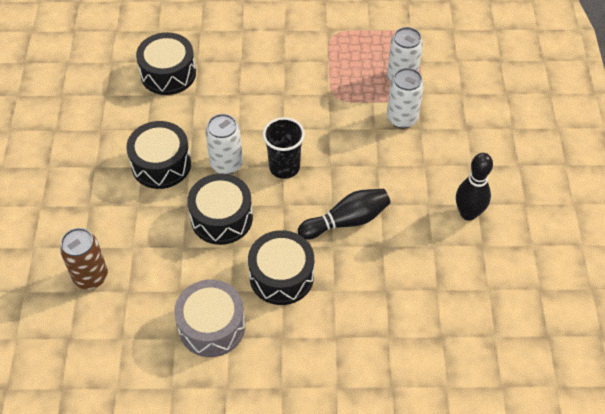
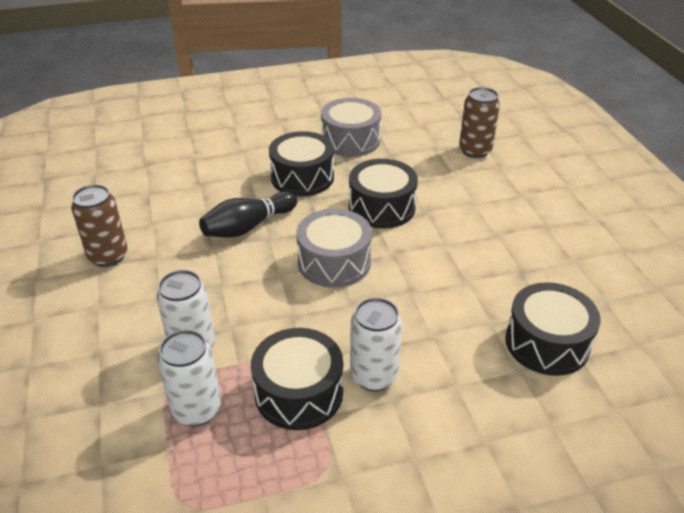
camera: 165 degrees right, 15 degrees down
(161, 164) = (476, 240): black drum -> black drum (299, 393)
(226, 164) = (403, 253): white can -> white can (373, 376)
(284, 167) = (334, 262): black cup -> grey drum
(468, 213) = (108, 256): black bowling pin -> brown can

